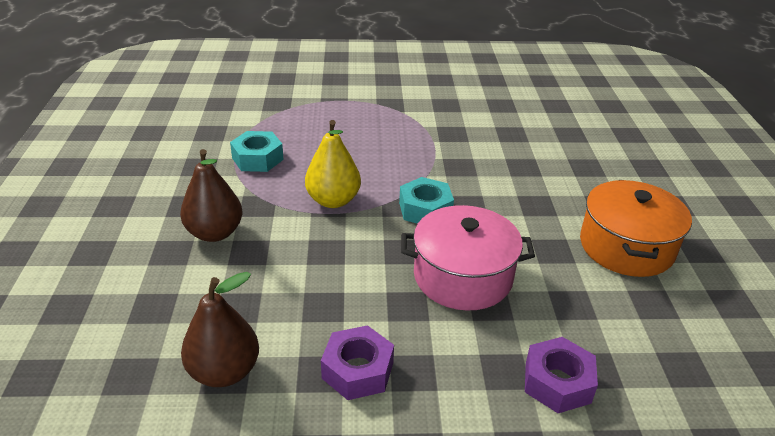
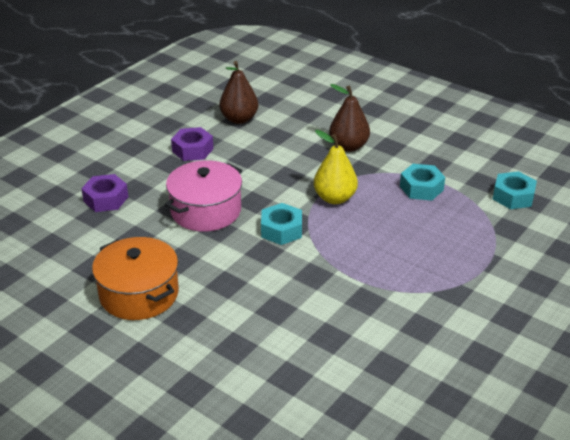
camera: 130 degrees right, 0 degrees up
(222, 112) = (513, 196): none -> turquoise nut

